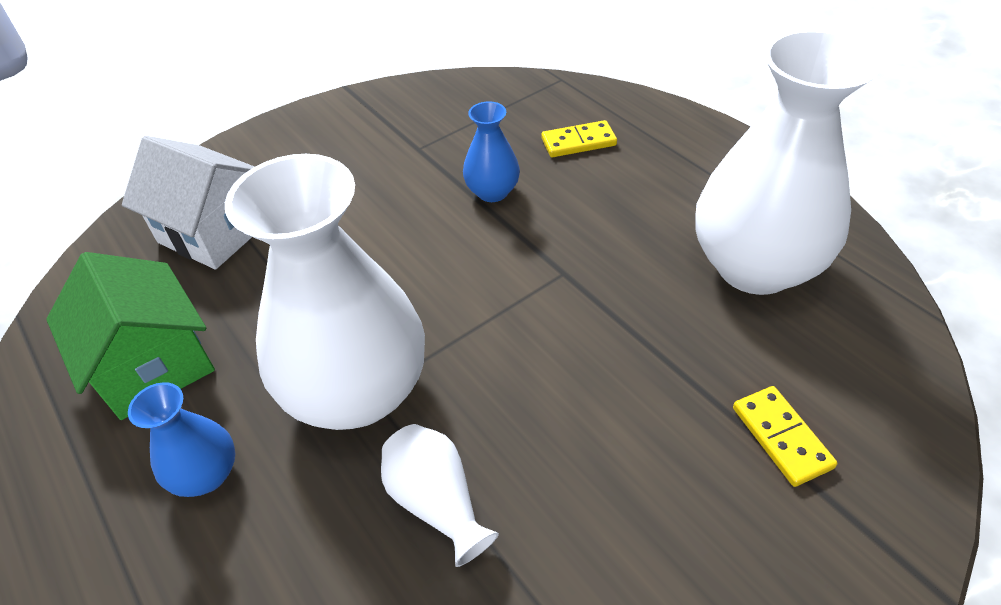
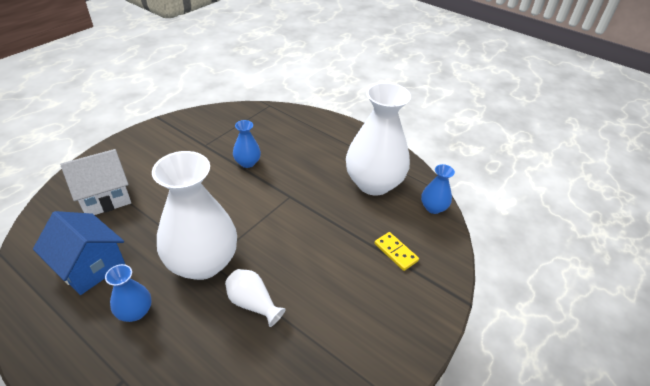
camera: 20 degrees left, 5 degrees down
(153, 364) = (90, 266): green house -> blue house
(215, 231) = (105, 197): white house -> white house turned 45 degrees counterclockwise
(578, 142) = (284, 135): yellow domino -> none
(891, 342) = (433, 208): none -> blue vase

